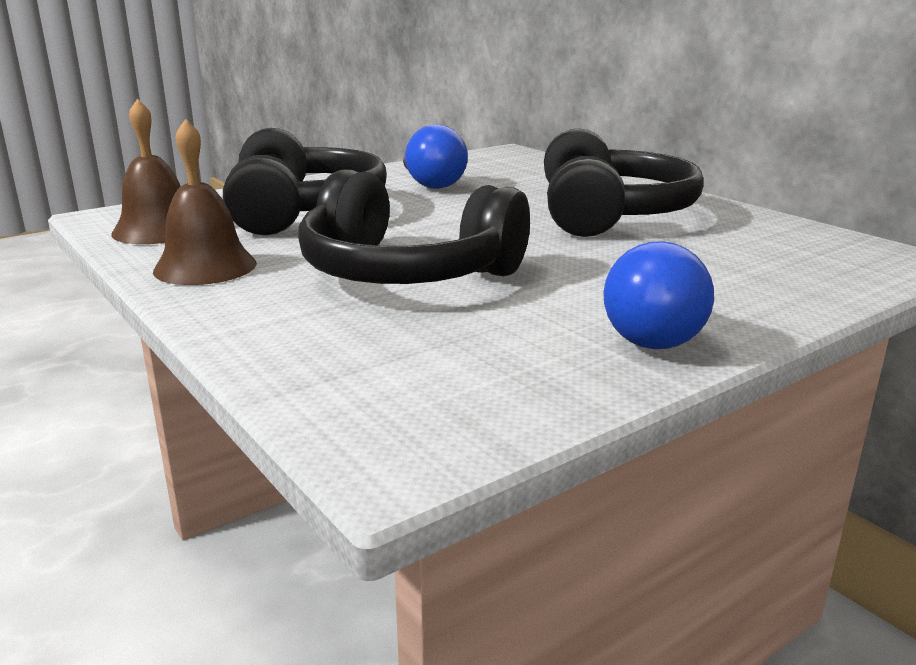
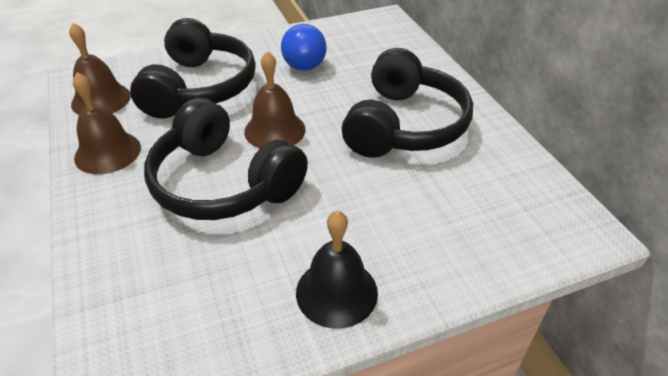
camera: 15 degrees right, 20 degrees up
(441, 231) = (275, 130): none -> brown bell
(652, 333) = (336, 292): blue light bulb -> black bell

